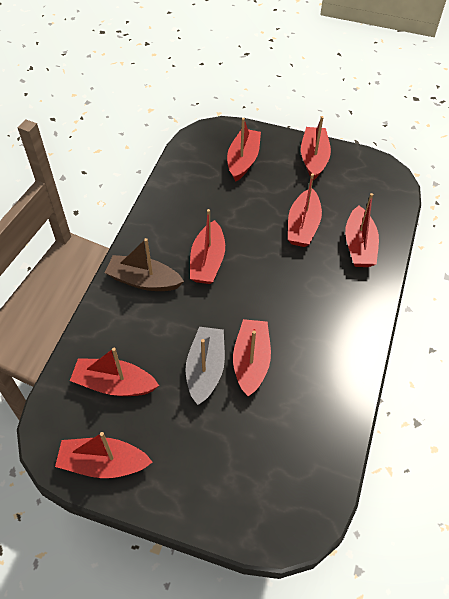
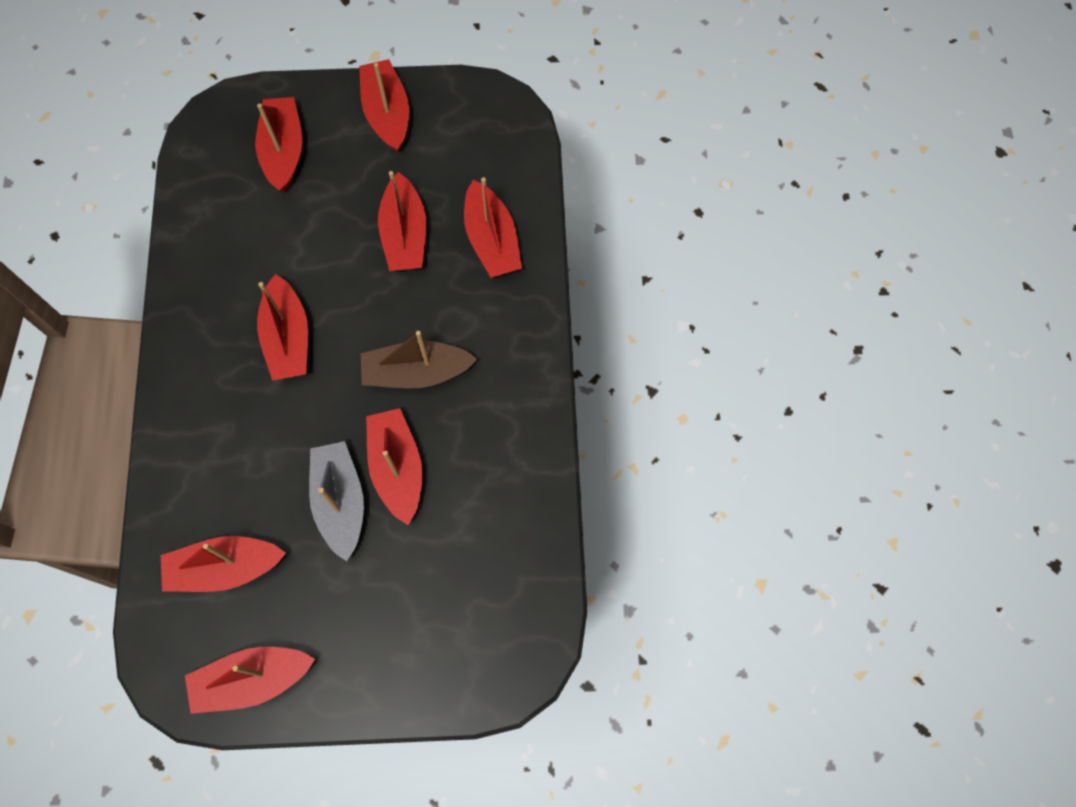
camera: 20 degrees left, 15 degrees up
(144, 280) = (208, 400): brown boat -> brown boat (416, 372)

